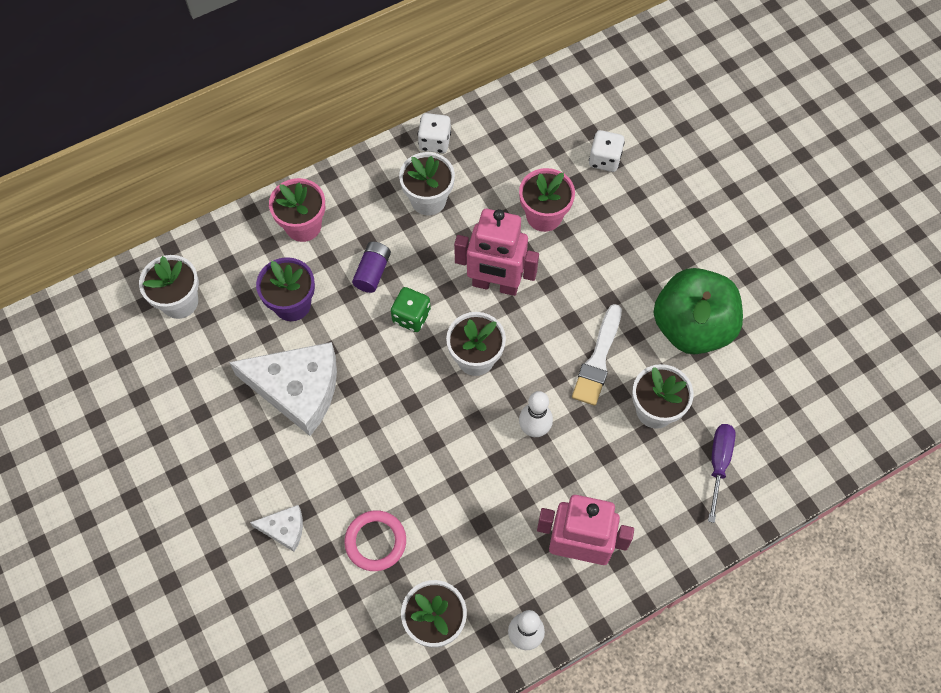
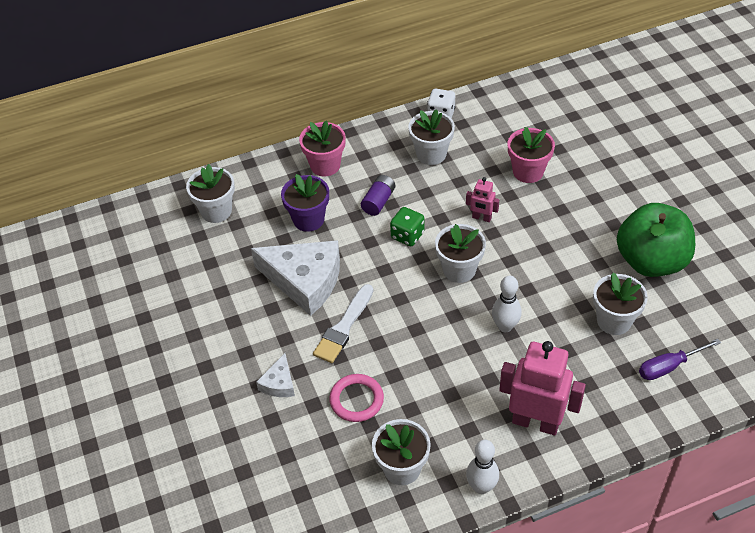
camera: 10 degrees right, 15 degrees down
(284, 529) = (279, 383): white cheese -> white cheese turned 90 degrees clockwise
(495, 285) = (481, 218): pink robot -> pink robot, size x0.48
(598, 359) = (566, 279): white brush -> white brush (344, 327)
(604, 159) = (583, 136): white dice -> none
(718, 463) = (669, 366): purple screwdriver -> purple screwdriver turned 135 degrees counterclockwise

